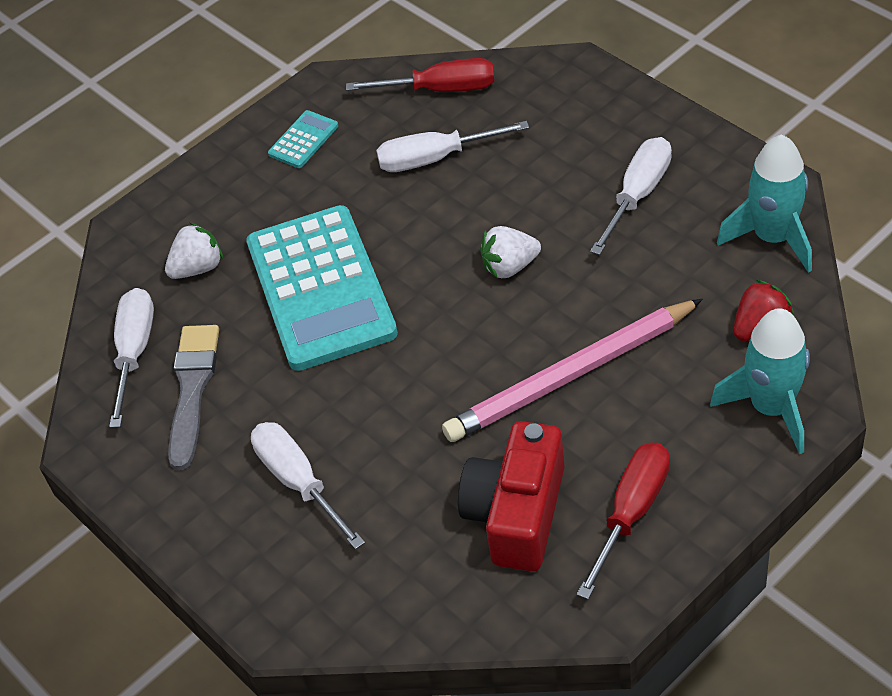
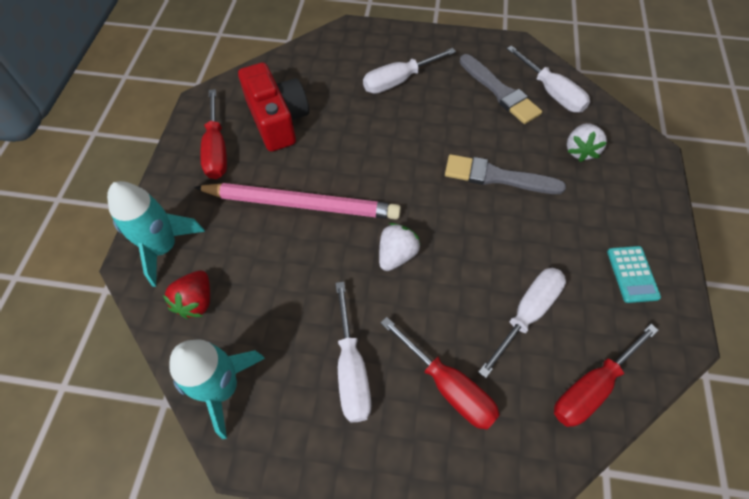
camera: 135 degrees right, 10 degrees up
(299, 482) = (399, 81): white screwdriver -> white screwdriver turned 135 degrees clockwise
(320, 288) = (497, 177): turquoise calculator -> grey brush
(561, 144) = (447, 385): none -> red screwdriver
(571, 375) = (301, 204): pink pencil -> pink pencil turned 75 degrees clockwise

